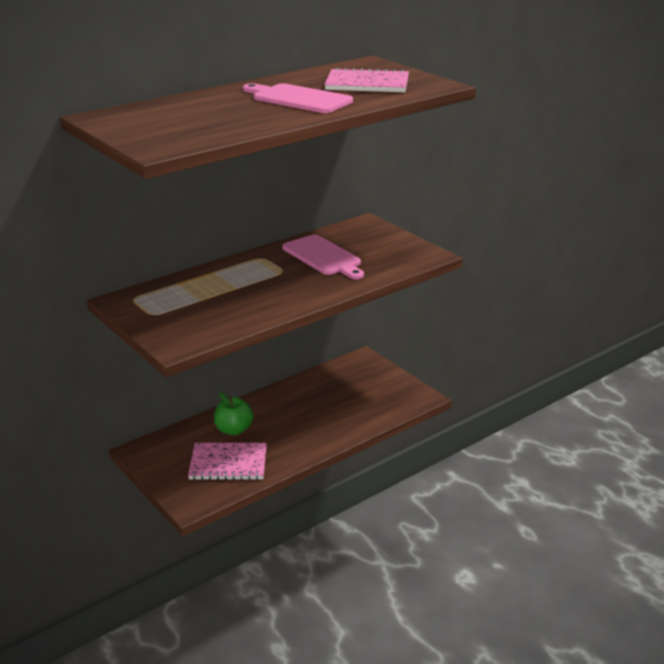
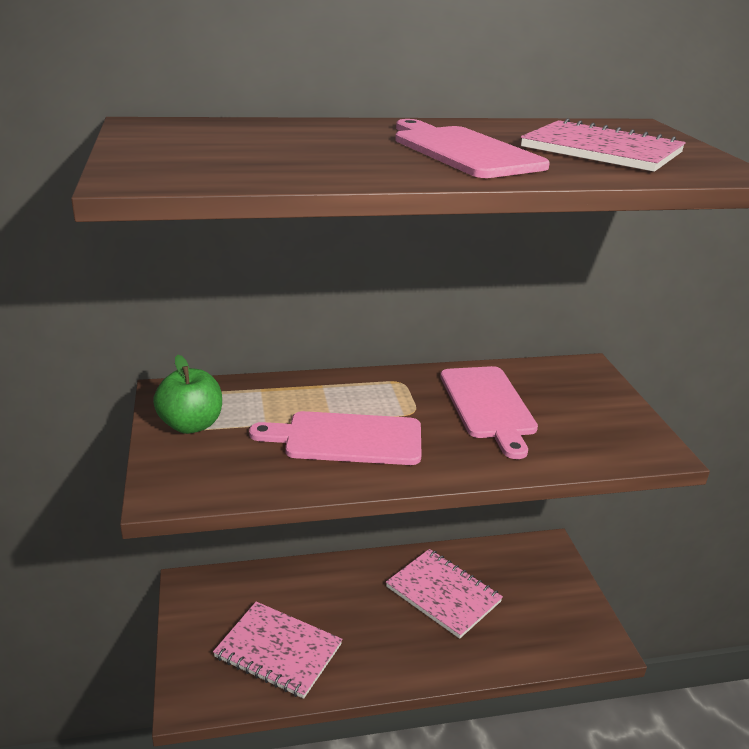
camera: 25 degrees right, 0 degrees up
(234, 430) = (319, 598): green apple -> green apple (191, 425)
(255, 294) = (347, 439): none -> pink cutting board
(312, 403) = (443, 594): none -> pink notebook

